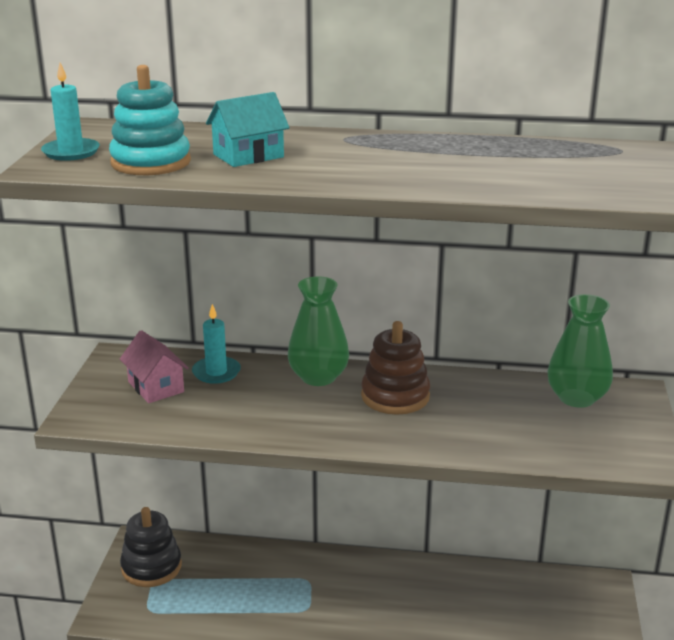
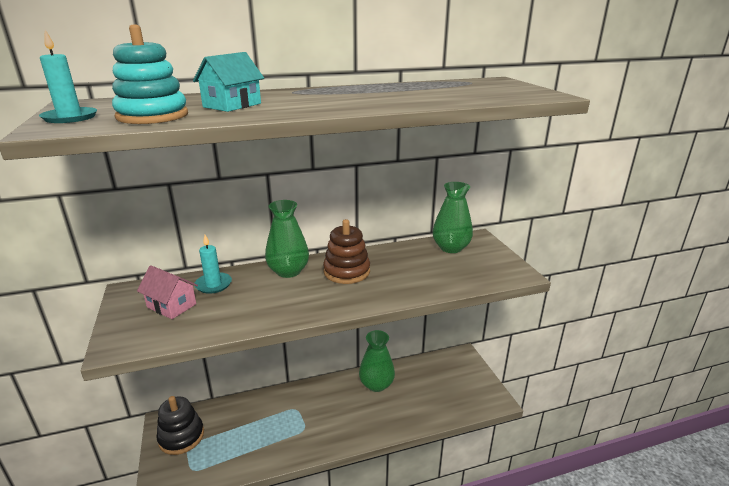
camera: 25 degrees left, 0 degrees up
(439, 584) = (376, 384): none -> green vase

